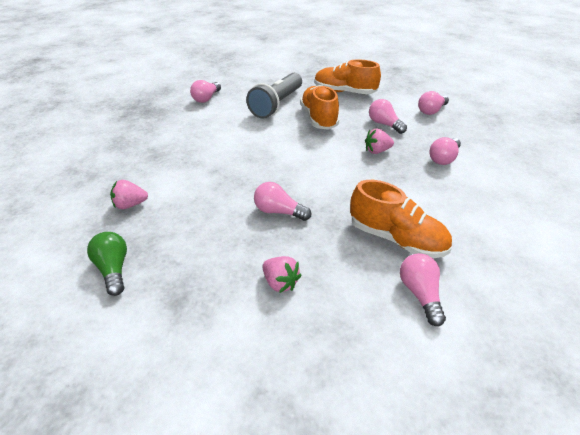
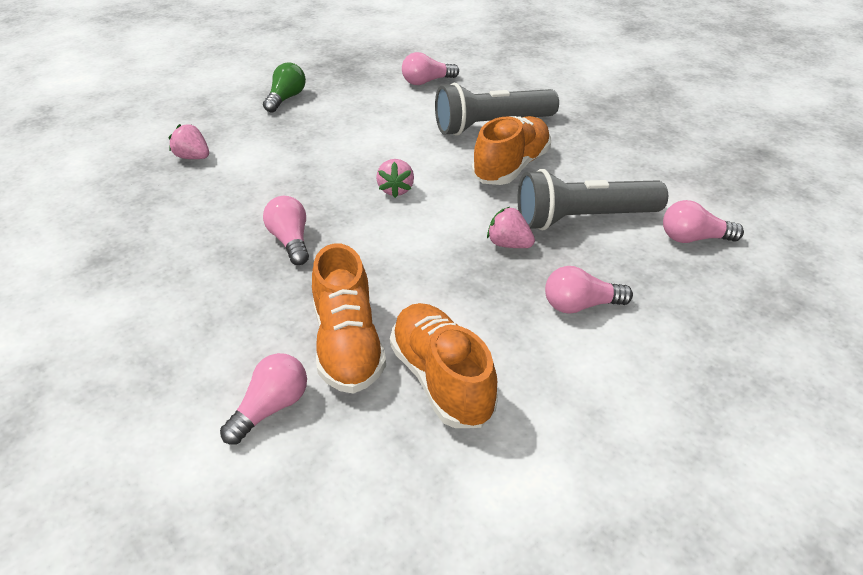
camera: 45 degrees right, 0 degrees up
(113, 269) = (103, 204): green light bulb -> green light bulb (286, 98)
(280, 282) = (184, 302): pink strawberry -> pink strawberry (396, 190)
(344, 92) = (609, 150): orange shoe -> orange shoe (441, 380)
(384, 124) = (584, 219): pink light bulb -> grey flashlight

